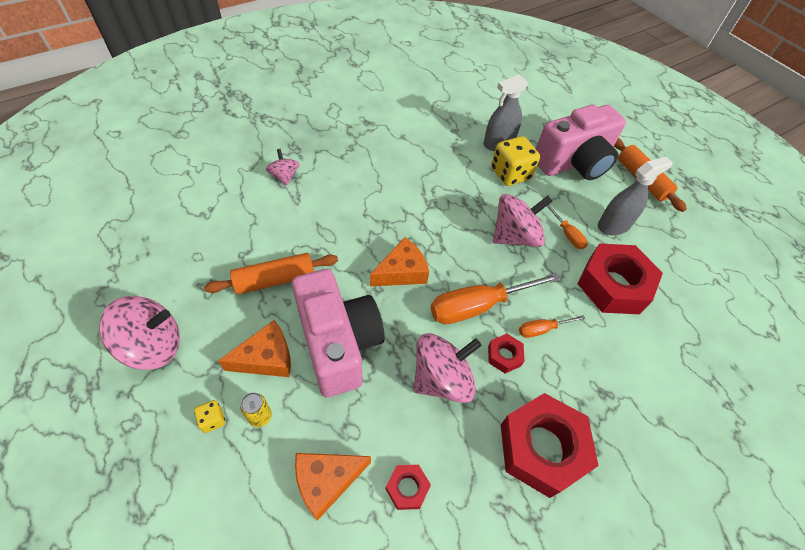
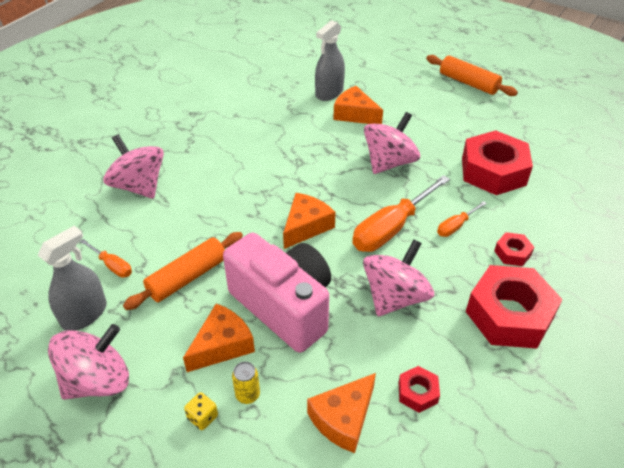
camera: 20 degrees left, 10 degrees down
(284, 176) = (139, 186): pink spinning top -> pink spinning top, size x1.80
(504, 356) = (437, 258): red nut -> red nut (512, 253)
(510, 174) = (355, 114): yellow dice -> orange cheese
(567, 235) = (433, 146): orange screwdriver -> orange screwdriver (112, 266)
(574, 163) = (405, 88): pink camera -> none
(613, 225) = (466, 126): grey spray bottle -> grey spray bottle (84, 314)

